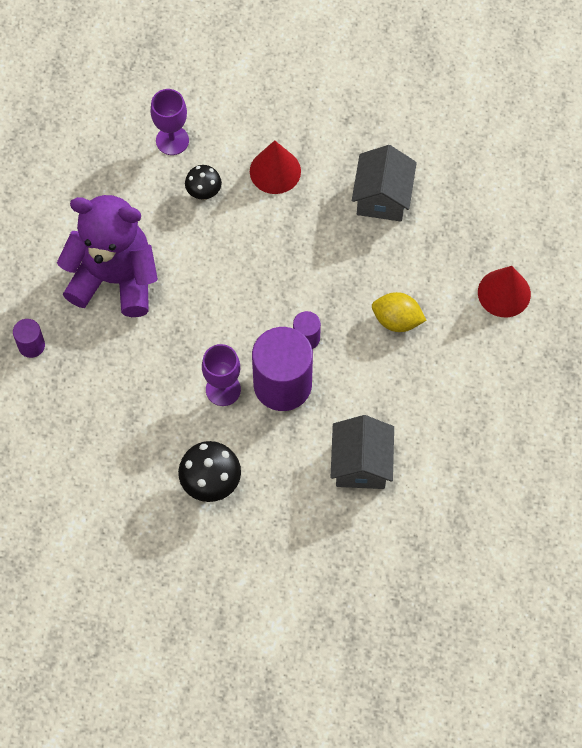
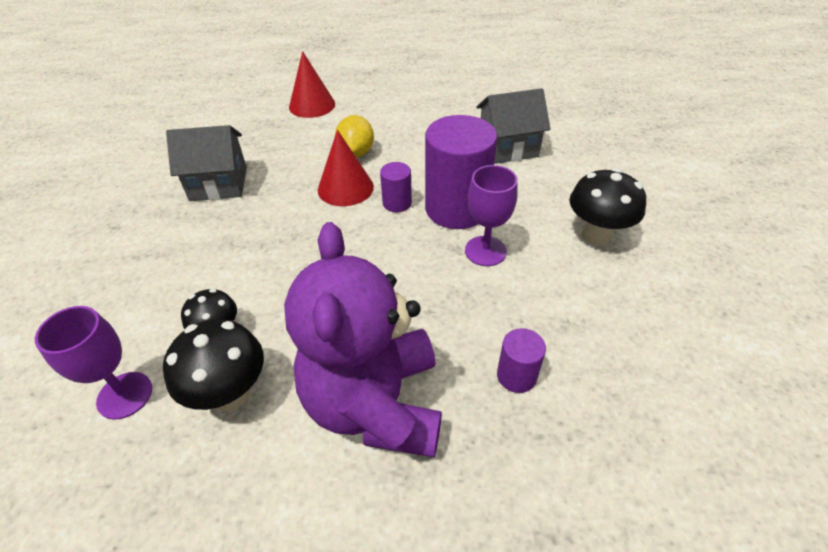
camera: 105 degrees left, 20 degrees down
(31, 345) = (530, 491): purple cylinder -> purple cylinder (516, 376)
(151, 198) = (231, 394): none -> black mushroom
(275, 171) = (183, 271): red cone -> red cone (345, 188)

